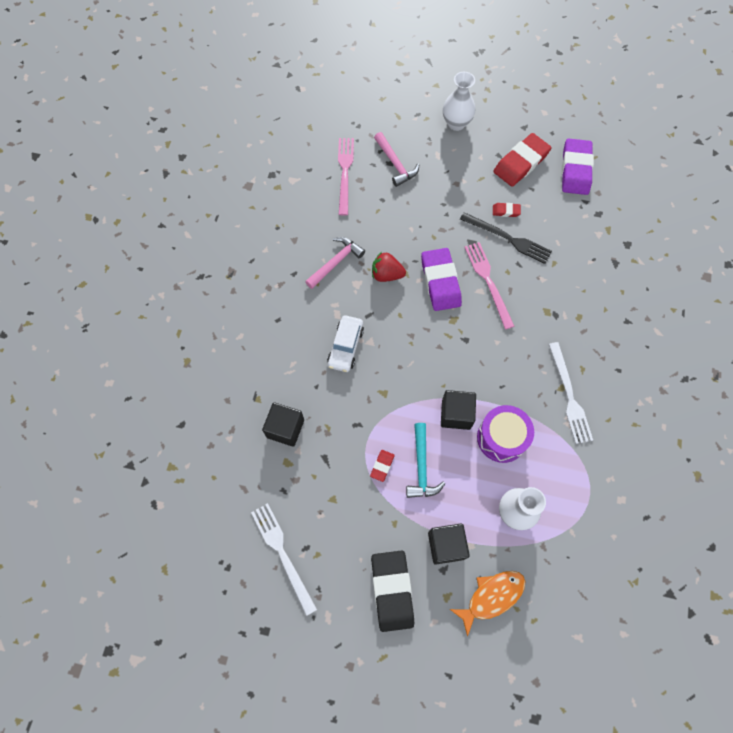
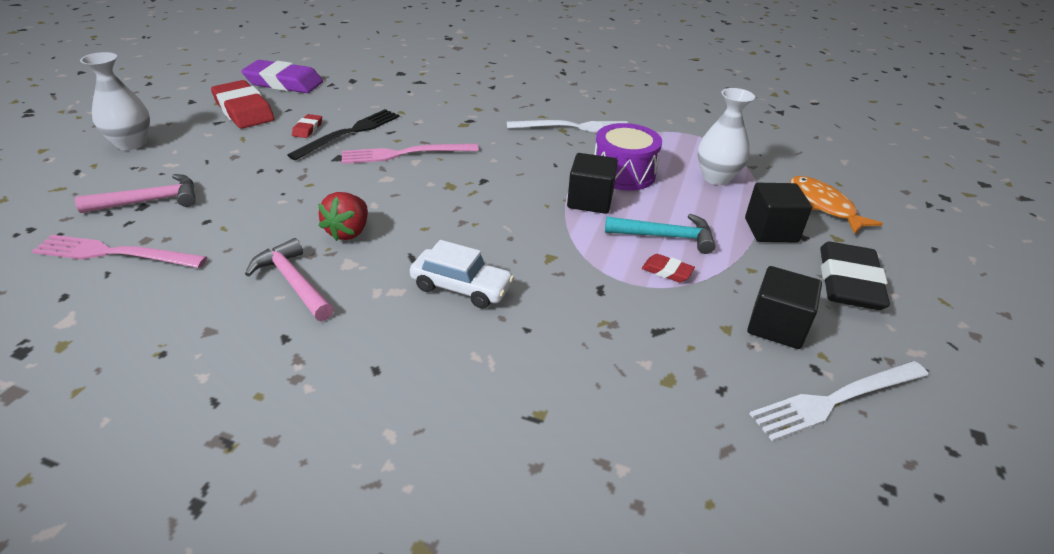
camera: 85 degrees left, 30 degrees down
(285, 428) = (603, 377): black cube -> black cube (776, 326)
(392, 590) = (848, 282): black eraser -> black eraser turned 75 degrees counterclockwise
(440, 282) = (386, 188): purple eraser -> none

